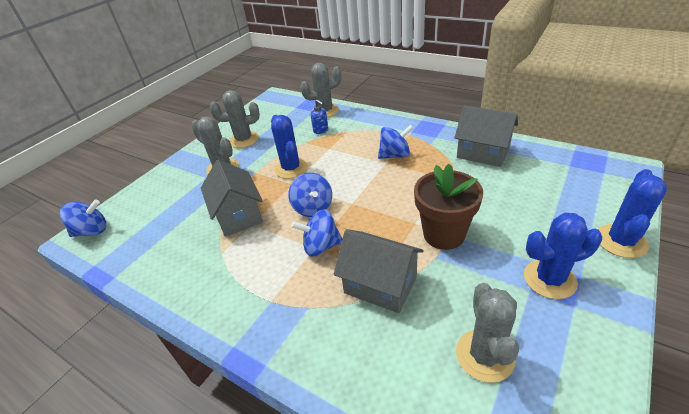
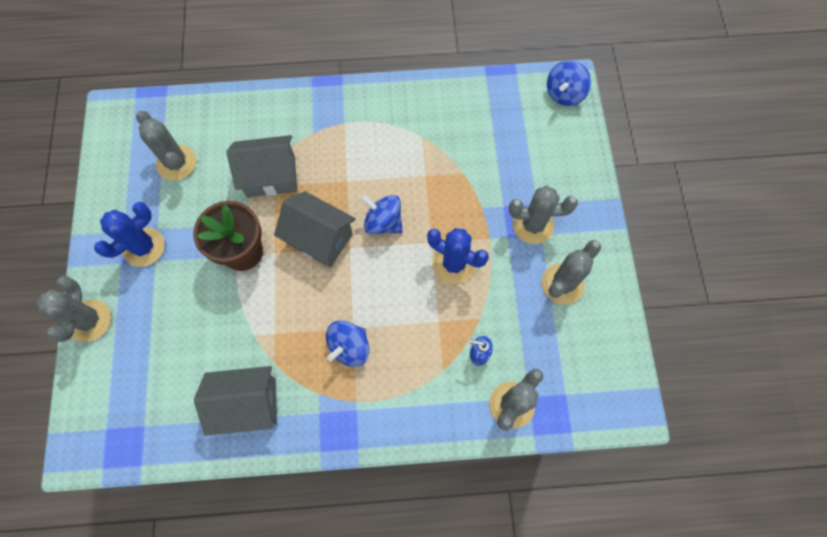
camera: 140 degrees right, 30 degrees up
(238, 215) = (447, 177): grey house -> grey house (319, 238)
(321, 246) = (342, 185): blue spinning top -> none
(621, 241) = (89, 320): blue cactus -> grey cactus

